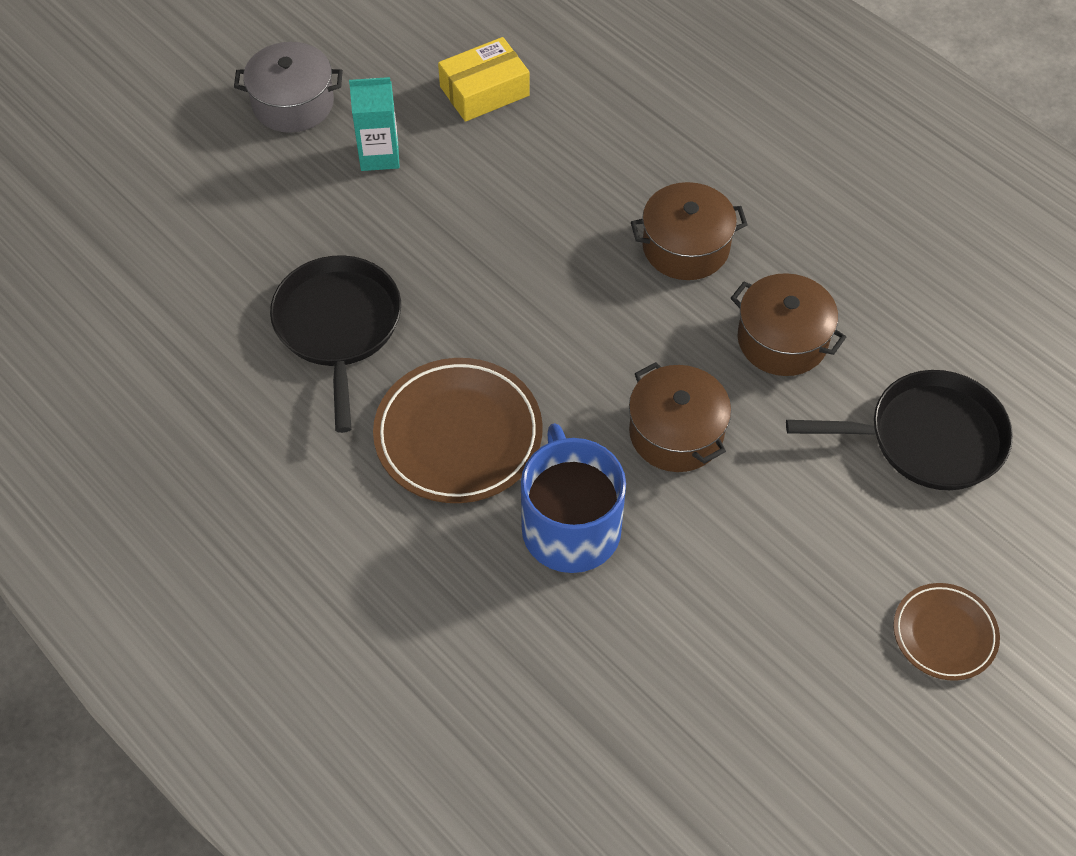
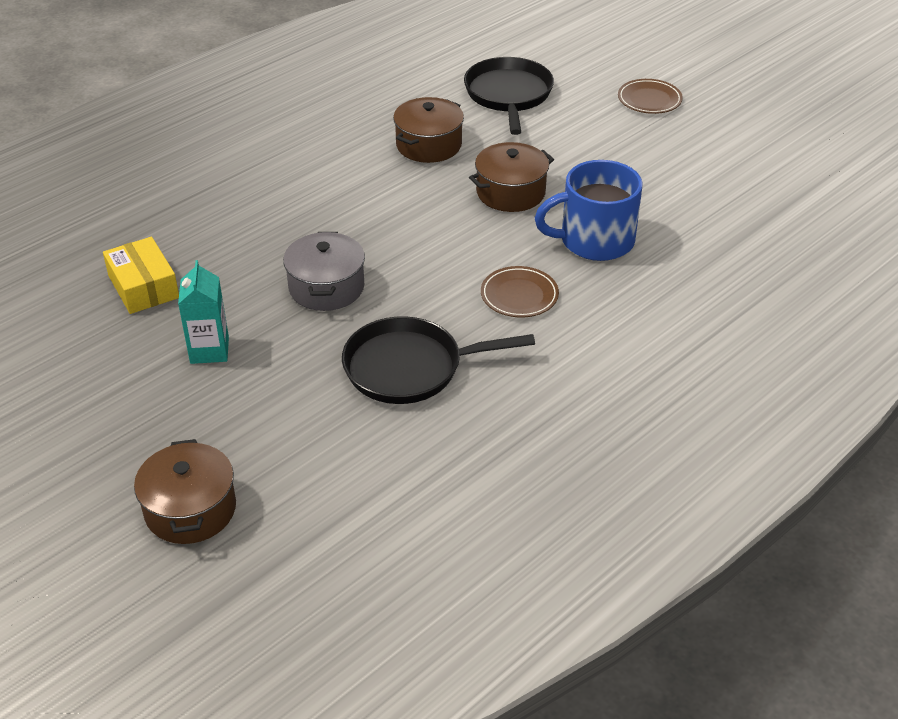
camera: 90 degrees left, 15 degrees down
(293, 103) = (125, 413): grey pot -> grey pot (326, 287)
(458, 435) = (519, 295): brown plate -> brown plate, size x0.58
(685, 247) = (339, 183): brown pot -> brown pot (190, 509)

